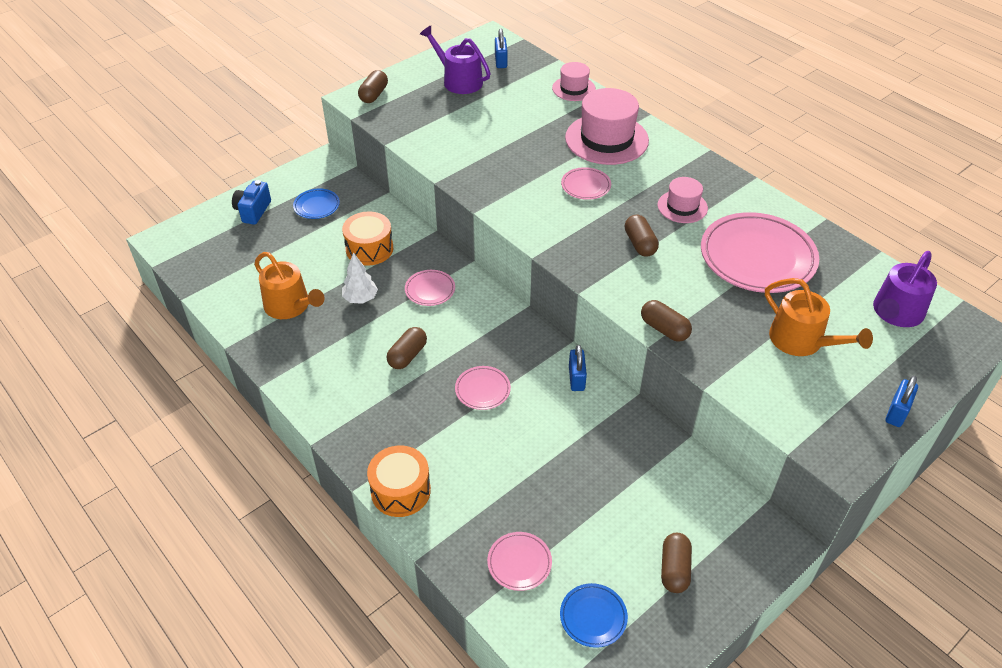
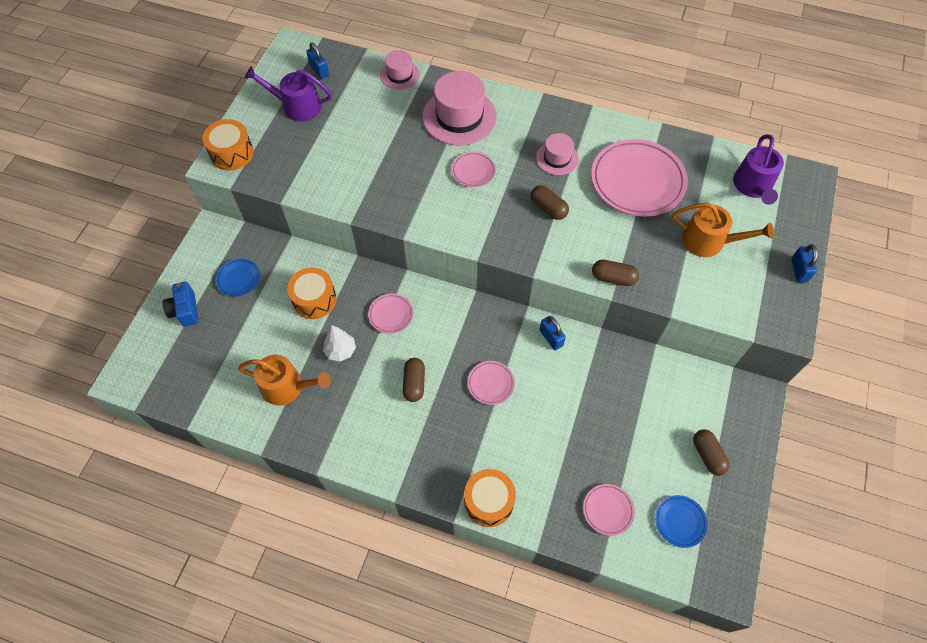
camera: 30 degrees left, 15 degrees up
(374, 95) = (232, 153): brown capsule -> orange drum

